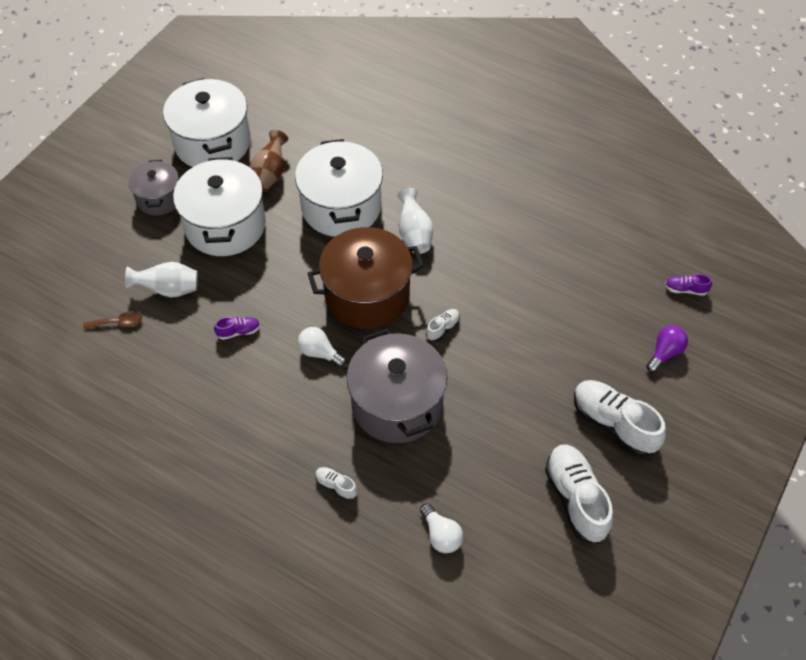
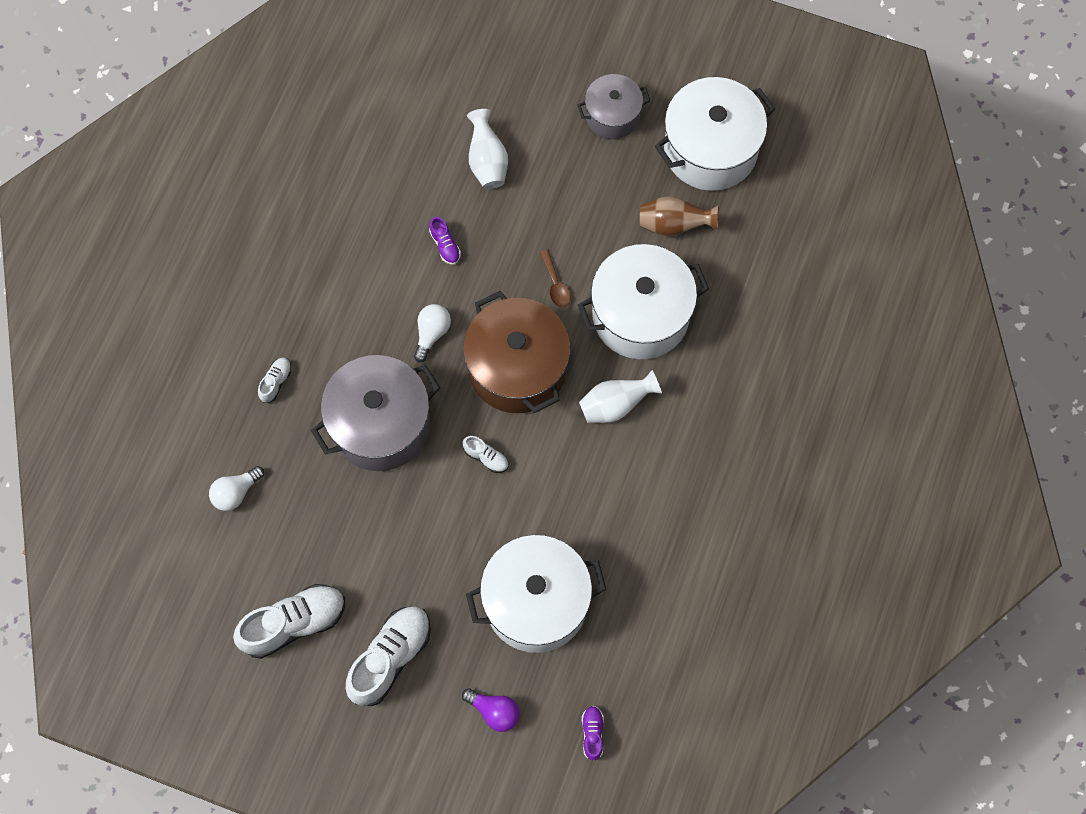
camera: 80 degrees right, 15 degrees up
(118, 323) = (436, 124): brown spoon -> brown spoon (555, 285)
(225, 225) = (587, 195): white pot -> white pot (536, 602)

